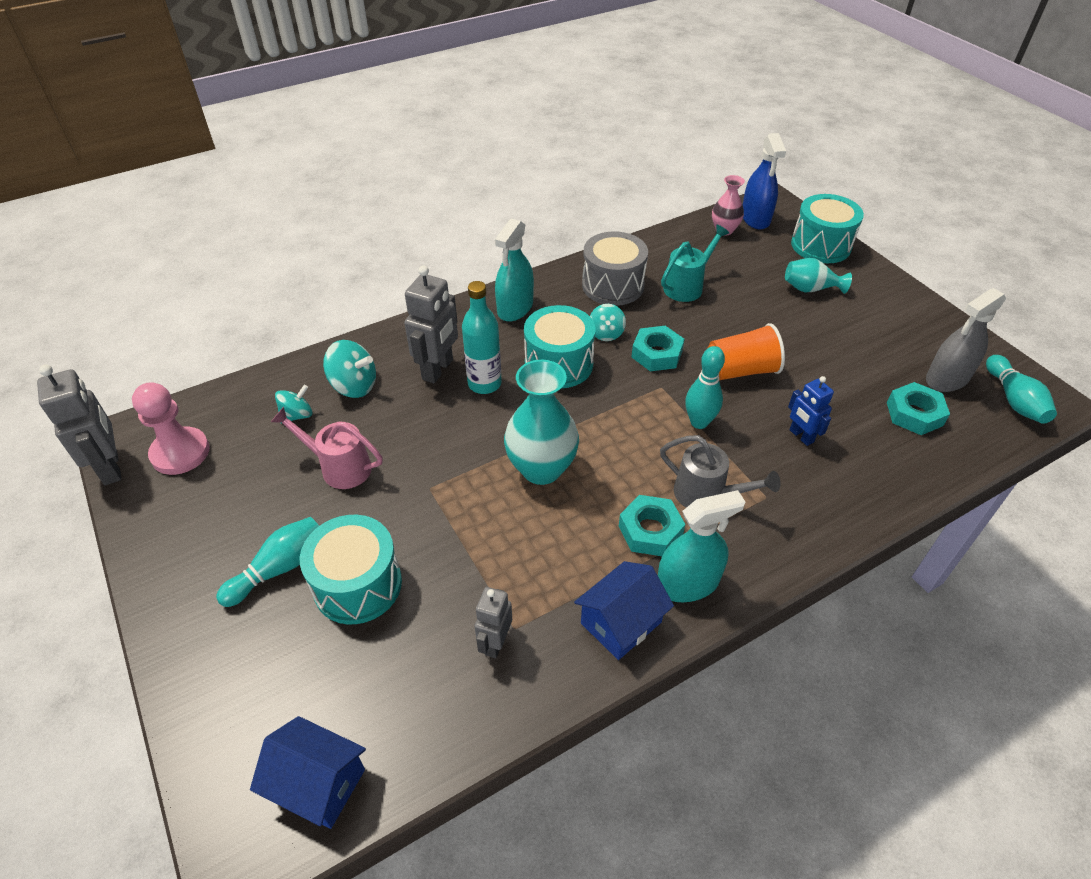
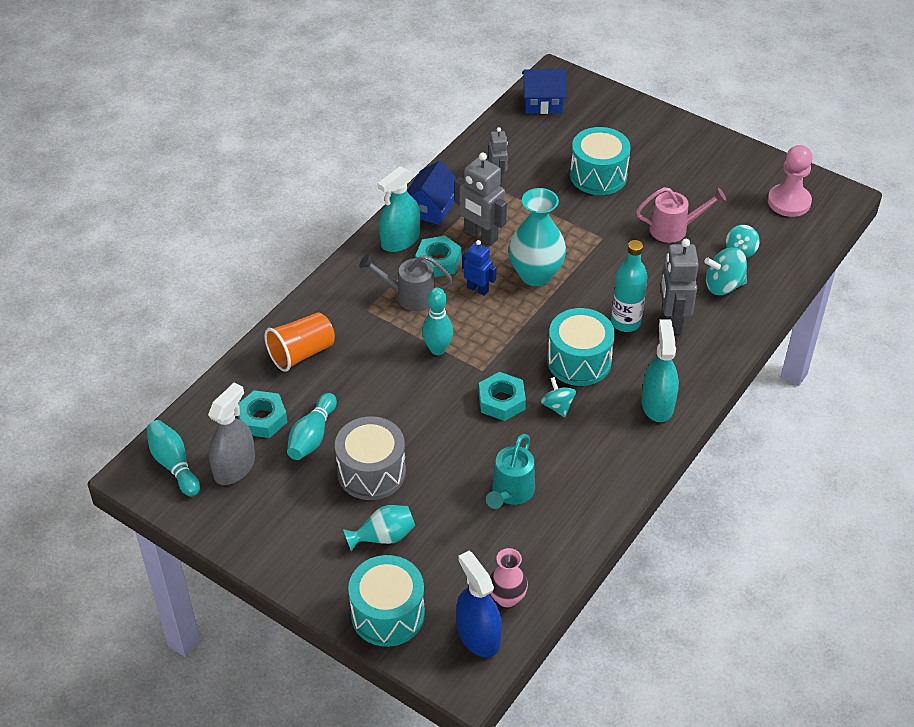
camera: 155 degrees right, 0 degrees up
(111, 467) = (820, 179): grey robot -> grey robot (481, 236)
(279, 568) = (652, 168): turquoise bowling pin -> turquoise bowling pin (312, 436)
(613, 285) = (584, 465): grey drum -> grey drum (371, 472)
(741, 370) = (421, 410): orange cup -> orange cup (301, 353)
(801, 436) = (353, 365): blue robot -> blue robot (478, 289)

